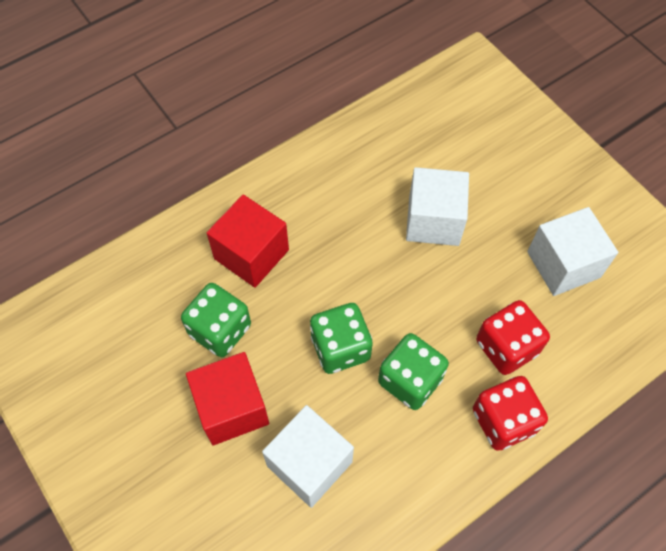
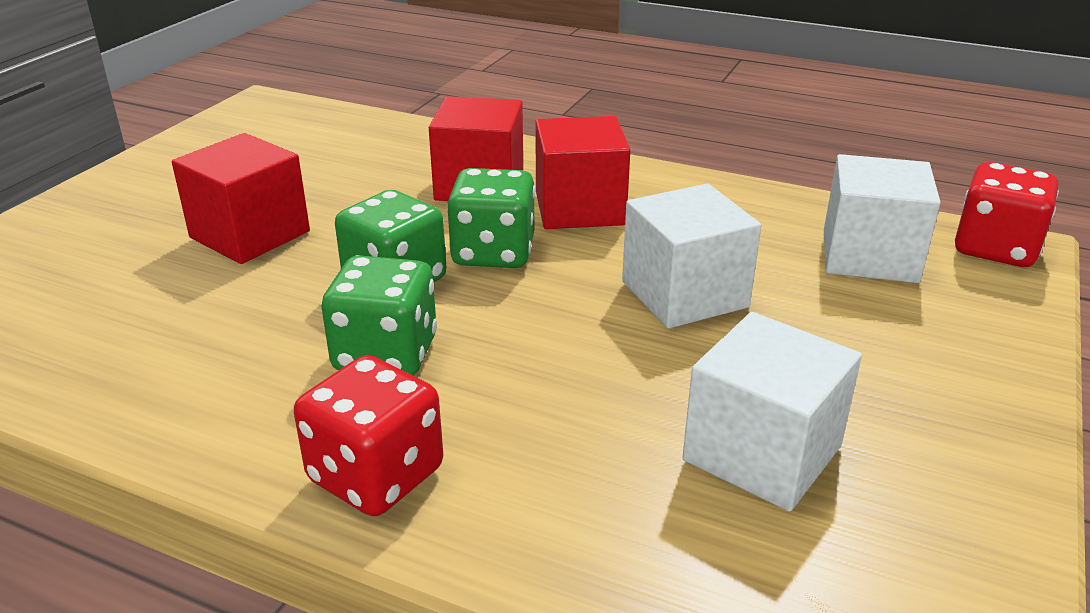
camera: 60 degrees right, 30 degrees down
(220, 330) = (355, 197): green dice -> green dice (493, 252)
(309, 464) = (195, 311): white cube -> white cube (869, 256)
(316, 218) = (579, 208): none -> red cube
(506, 347) = (525, 435): red dice -> red dice (995, 248)

